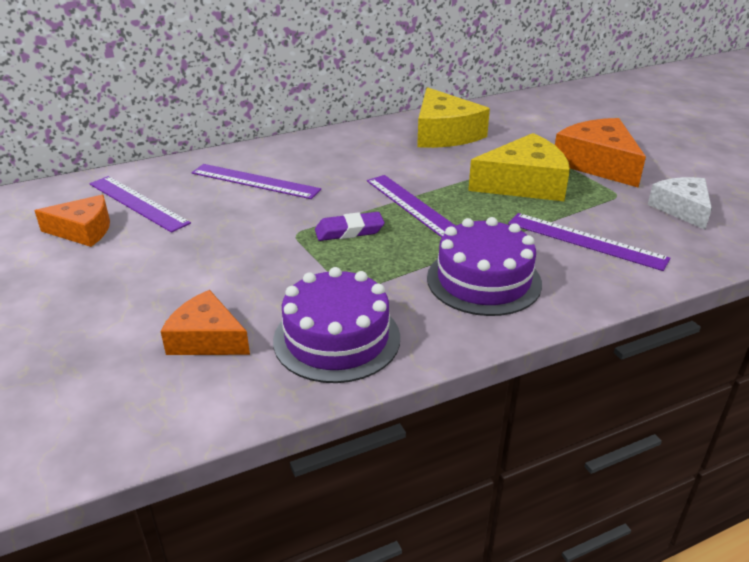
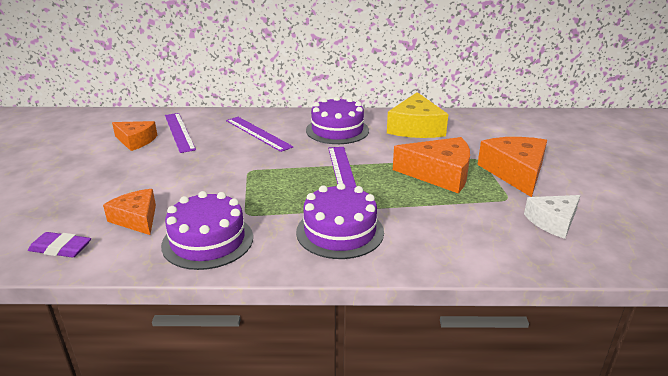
camera: 25 degrees right, 5 degrees down
(349, 231) = (284, 177): purple eraser -> purple eraser (60, 249)
(354, 155) = (337, 130): none -> purple cake
(524, 184) = (439, 174): yellow cheese -> orange cheese
(586, 241) = (445, 225): purple ruler -> none
(682, 209) = (553, 221): white cheese -> white cheese turned 135 degrees counterclockwise

